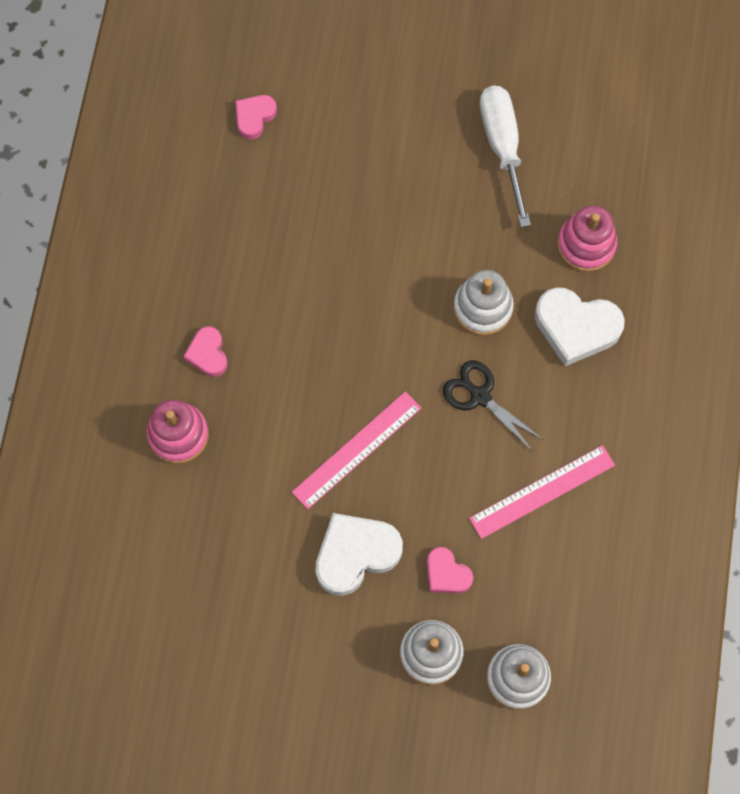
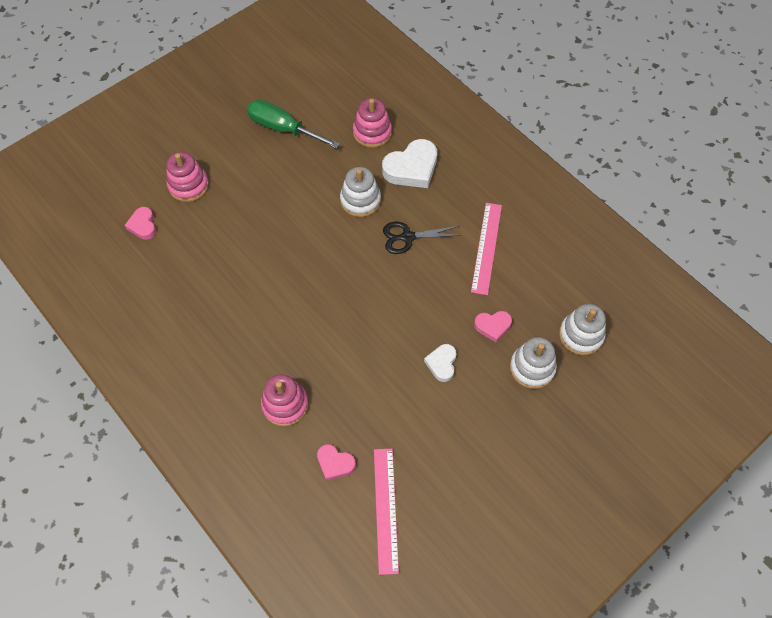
camera: 50 degrees left, 10 degrees down
(208, 354) = (253, 352): pink heart -> pink heart (335, 463)
(341, 117) = (188, 185): none -> pink stacking toy
(355, 554) = (442, 363): white heart -> white heart, size x0.56
(357, 450) = (382, 318): pink ruler -> pink ruler (386, 509)
(502, 146) = (283, 128): white screwdriver -> green screwdriver

